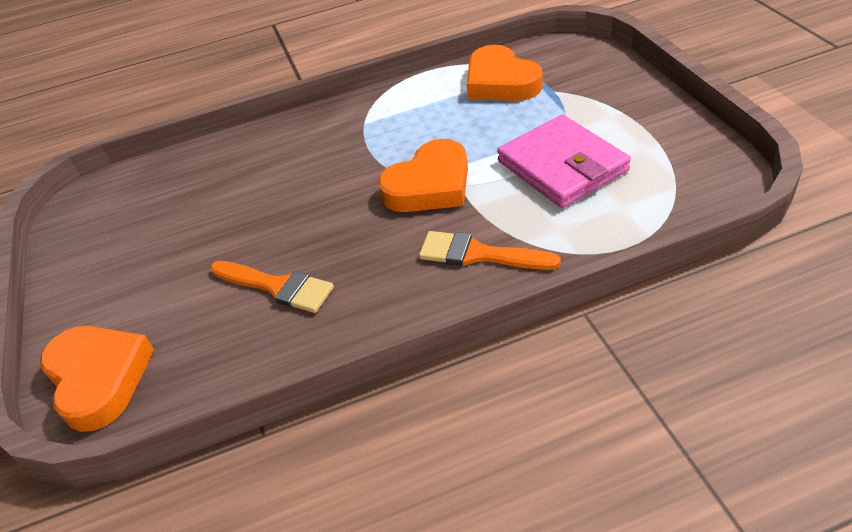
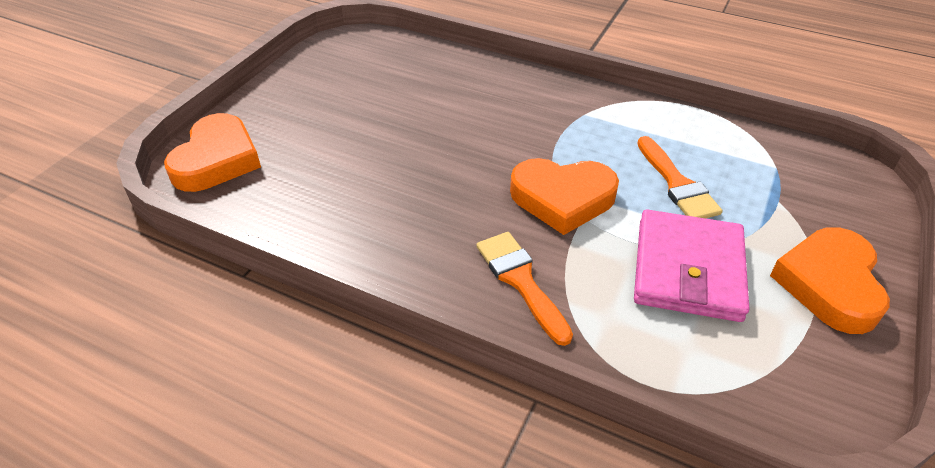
camera: 40 degrees right, 0 degrees up
(277, 286) = (370, 186): orange brush -> orange brush (677, 184)
(500, 82) = (740, 159): orange heart -> orange heart (829, 284)

